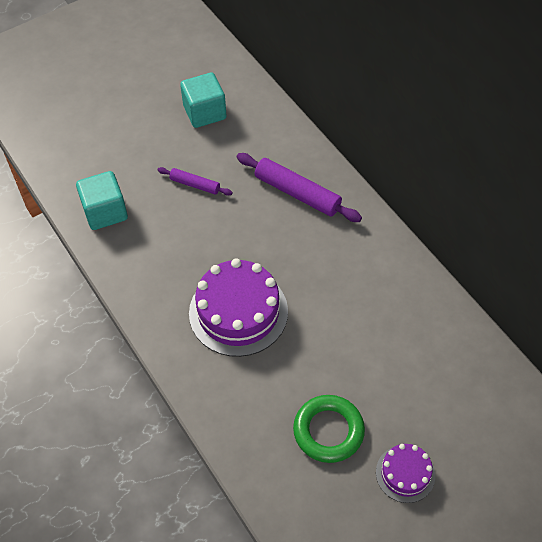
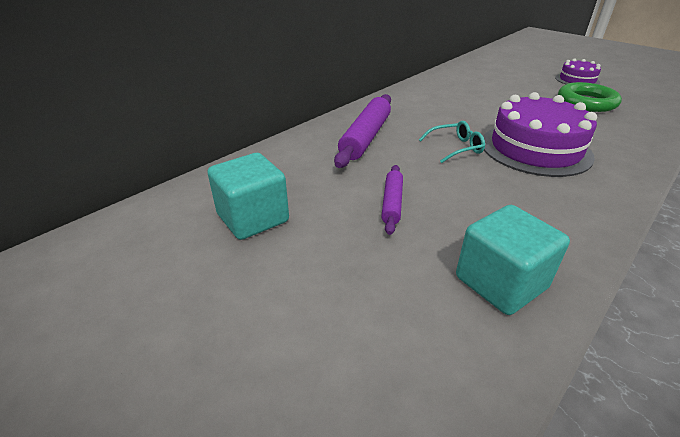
camera: 105 degrees left, 20 degrees down
(259, 252) = (455, 148): none -> turquoise glasses

